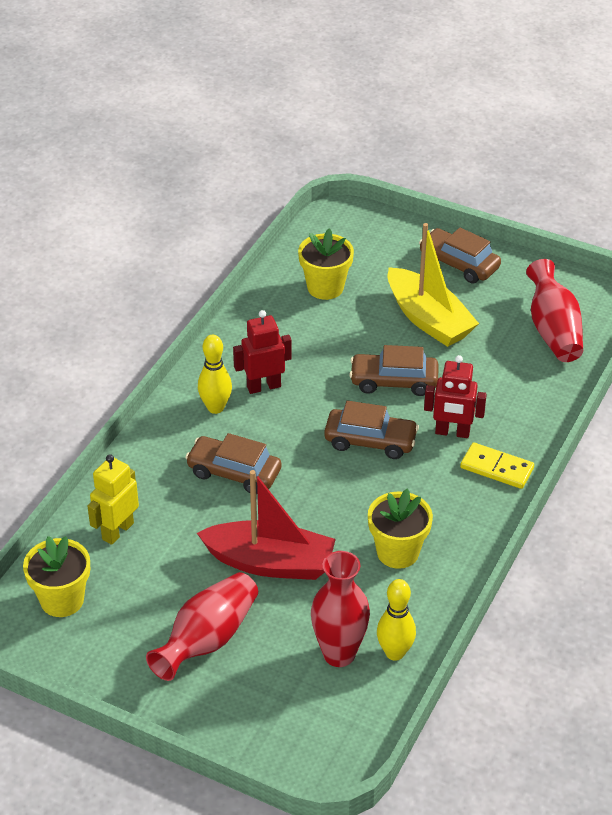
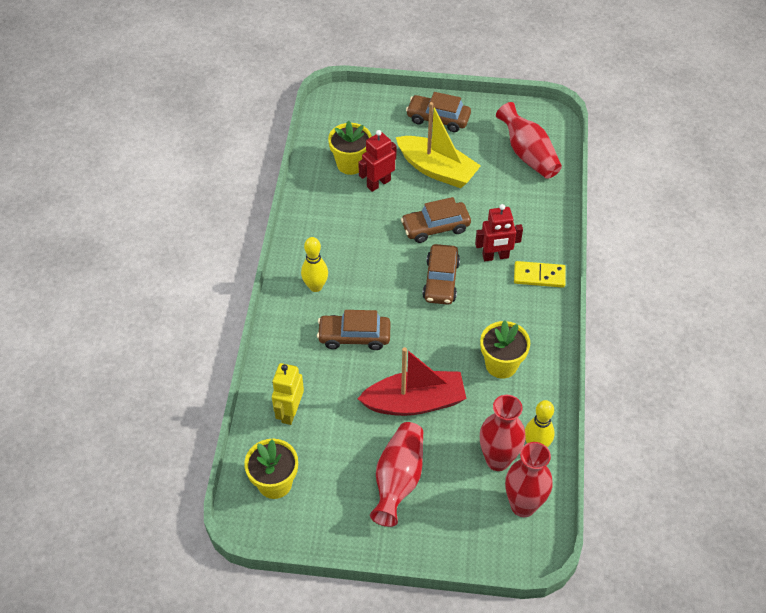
camera: 20 degrees left, 10 degrees up
(263, 386) = (343, 258): red robot -> red robot (378, 183)
(344, 712) = (523, 505): none -> red vase
(370, 441) = (441, 281): brown car -> brown car turned 105 degrees clockwise

